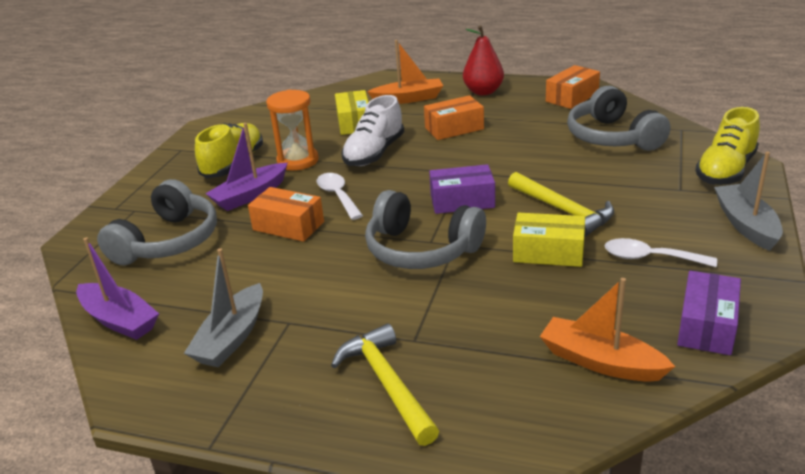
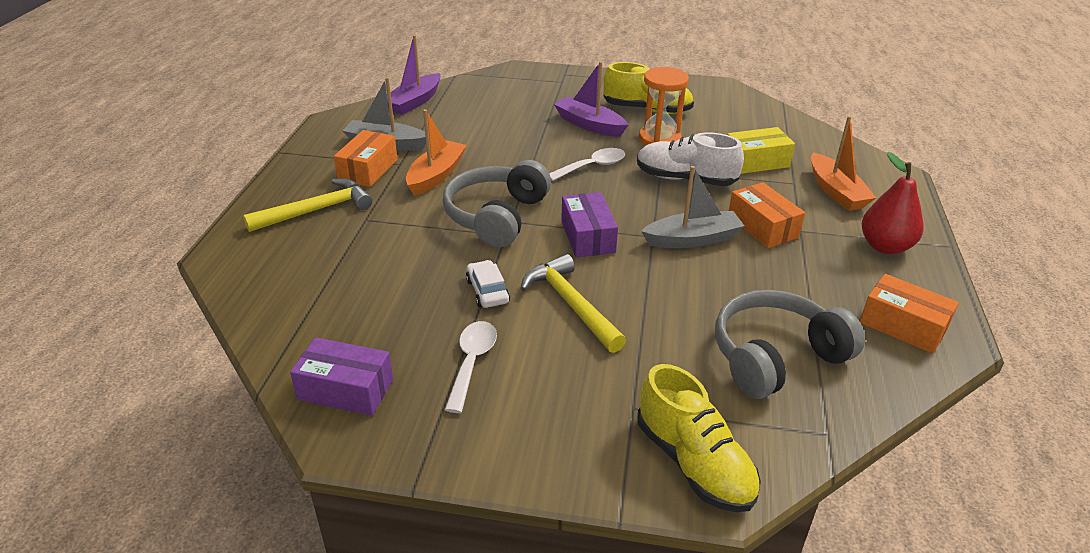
camera: 80 degrees right, 5 degrees up
(168, 241) = (514, 102): grey headphones -> none
(288, 226) = (538, 148): orange box -> orange box (368, 170)
(548, 252) = (487, 291): yellow box -> white car
(563, 211) = (571, 304): yellow hammer -> yellow hammer turned 105 degrees clockwise
(600, 362) = (311, 315): orange boat -> orange boat (436, 175)
(725, 171) = (694, 463): yellow shoe -> yellow shoe turned 150 degrees counterclockwise
(746, 225) = (543, 457): grey boat -> grey boat (692, 239)

